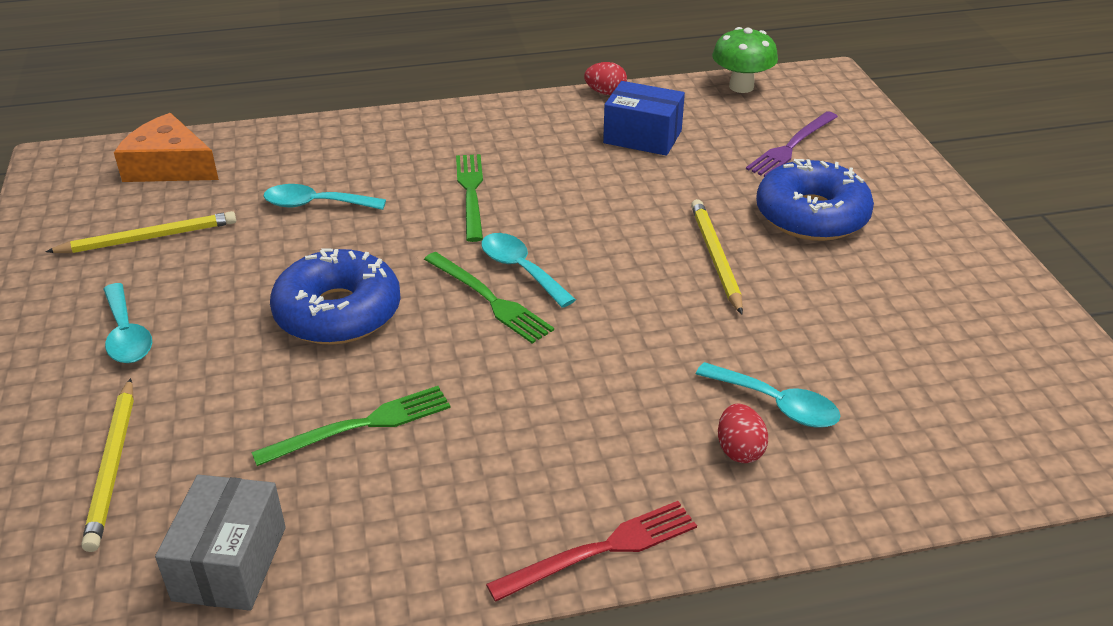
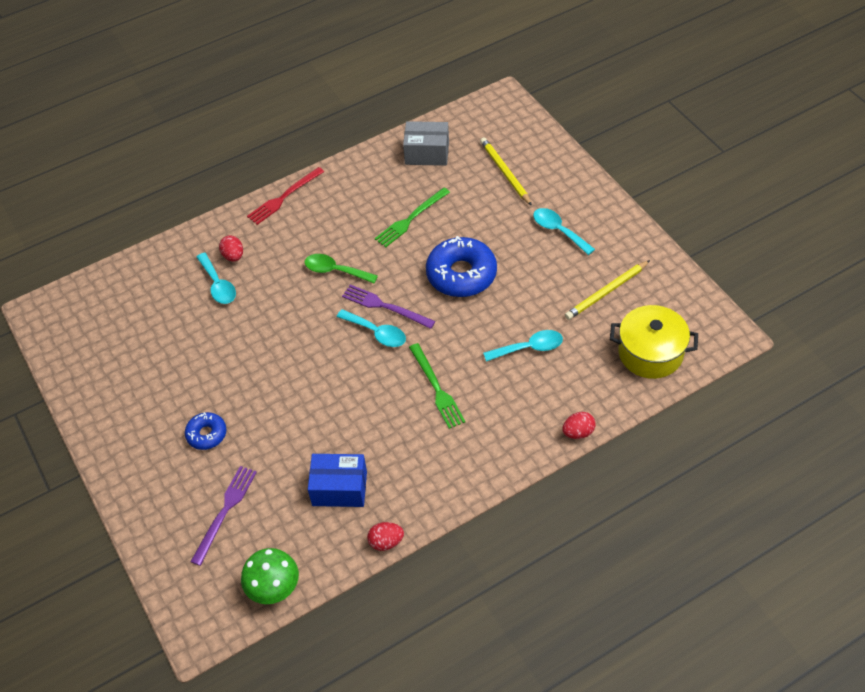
camera: 165 degrees right, 15 degrees up
(169, 166) = (650, 353): orange cheese -> yellow pot
(230, 563) = (427, 153): grey box -> grey box turned 75 degrees counterclockwise
(330, 123) = (578, 432): none -> red egg
(489, 299) = (385, 306): green fork -> purple fork
(548, 372) = (335, 271): none -> green spoon
(715, 258) = (264, 376): yellow pencil -> none
(777, 404) = (218, 285): turquoise spoon -> turquoise spoon turned 135 degrees counterclockwise
(811, 215) = (206, 434): blue donut -> blue donut, size x0.53

